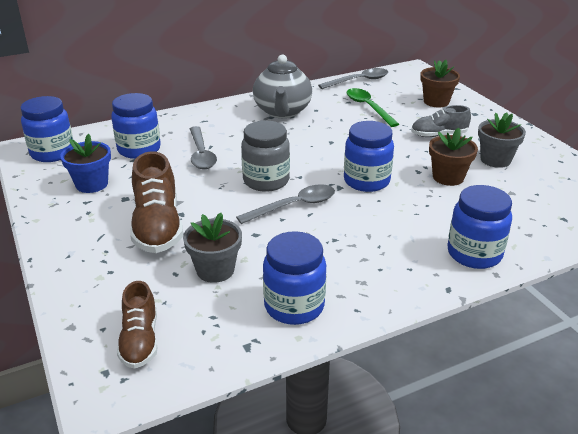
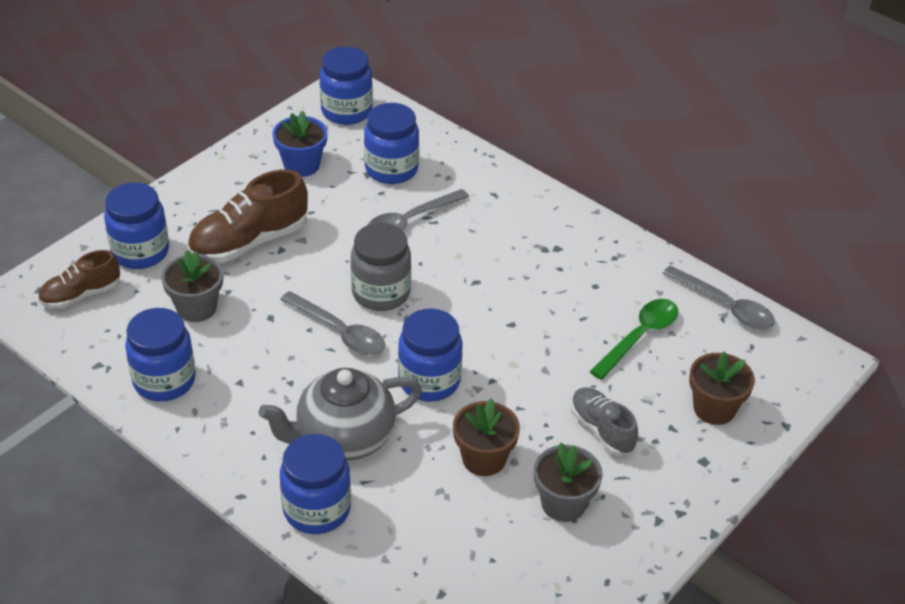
camera: 65 degrees right, 10 degrees up
(114, 289) = (140, 252): none -> blue jar
(282, 112) = (566, 255): grey teapot -> grey teapot (344, 438)

